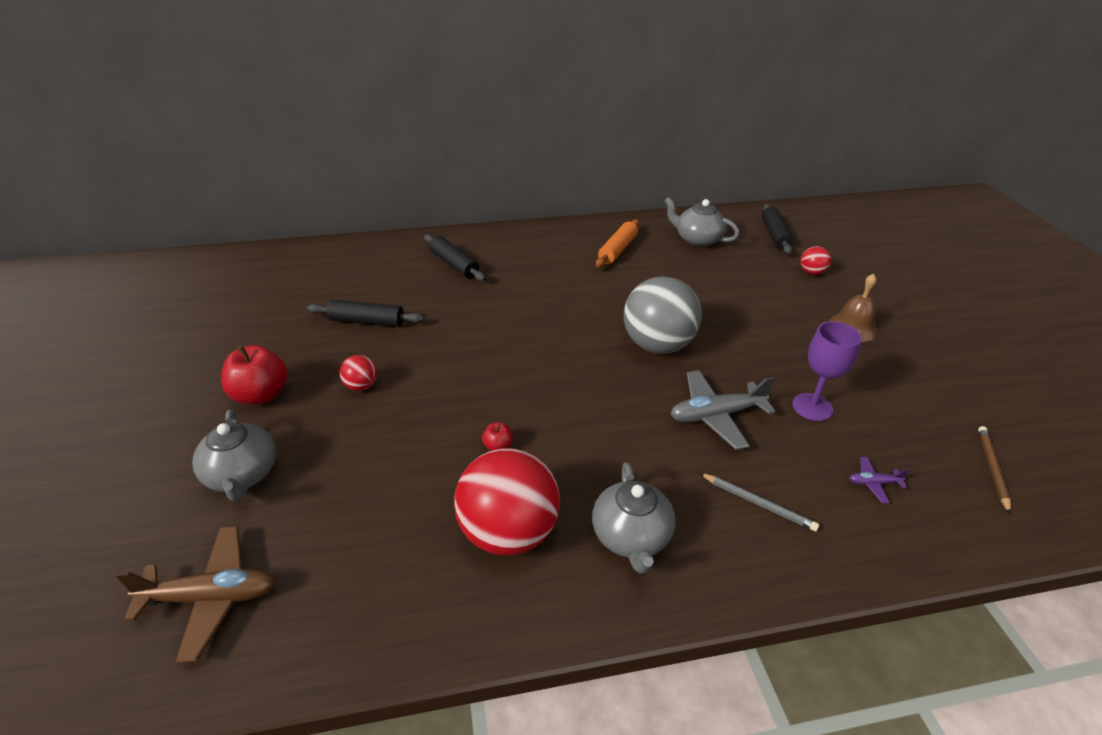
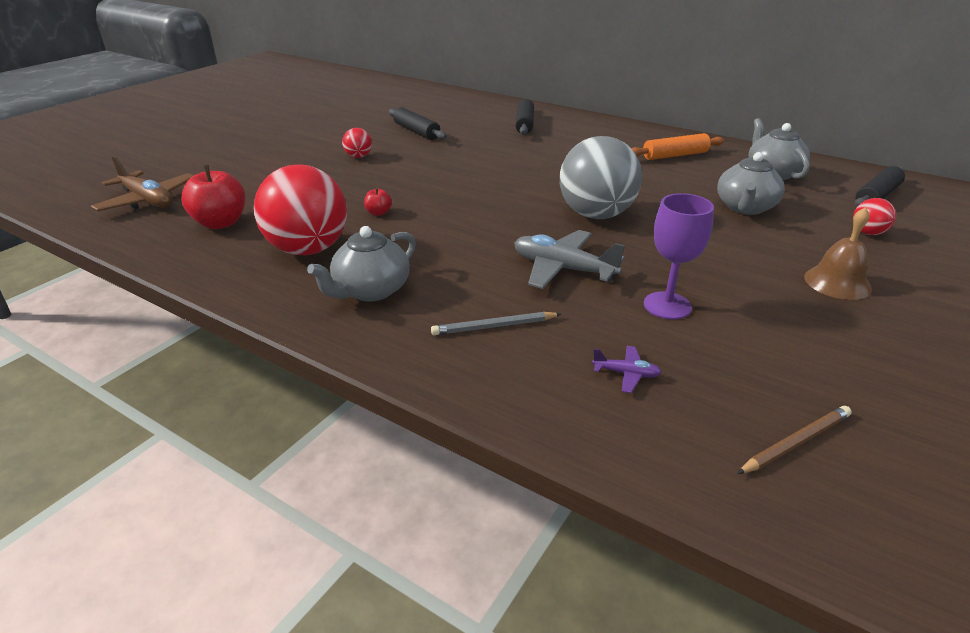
camera: 45 degrees right, 5 degrees down
(242, 475) = (239, 166): grey teapot -> grey teapot (745, 208)
(261, 395) = (305, 141): red apple -> red apple (220, 223)
(758, 503) = (494, 326): grey pencil -> grey pencil turned 90 degrees clockwise
(873, 483) = (626, 374): purple plane -> purple plane turned 150 degrees clockwise

